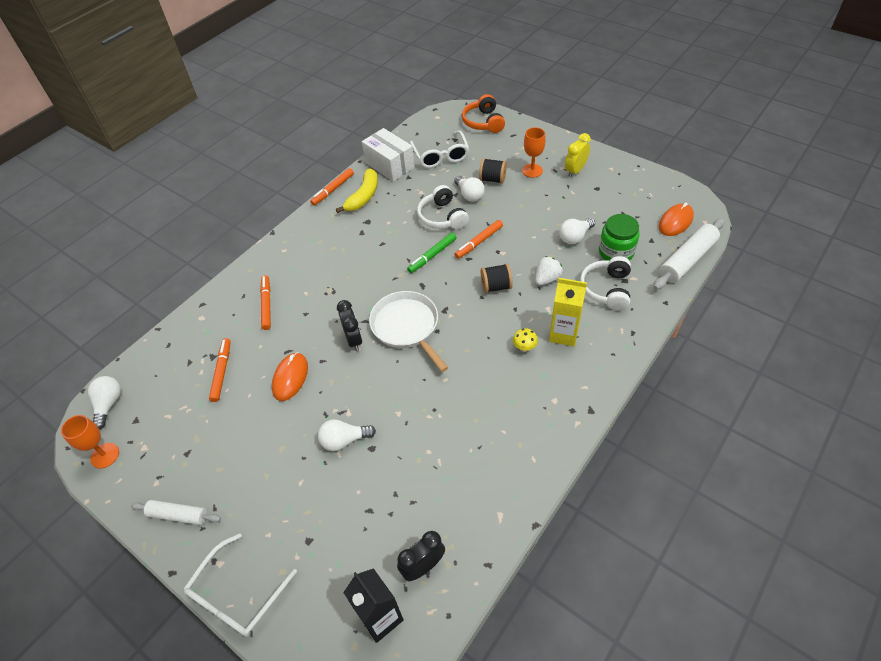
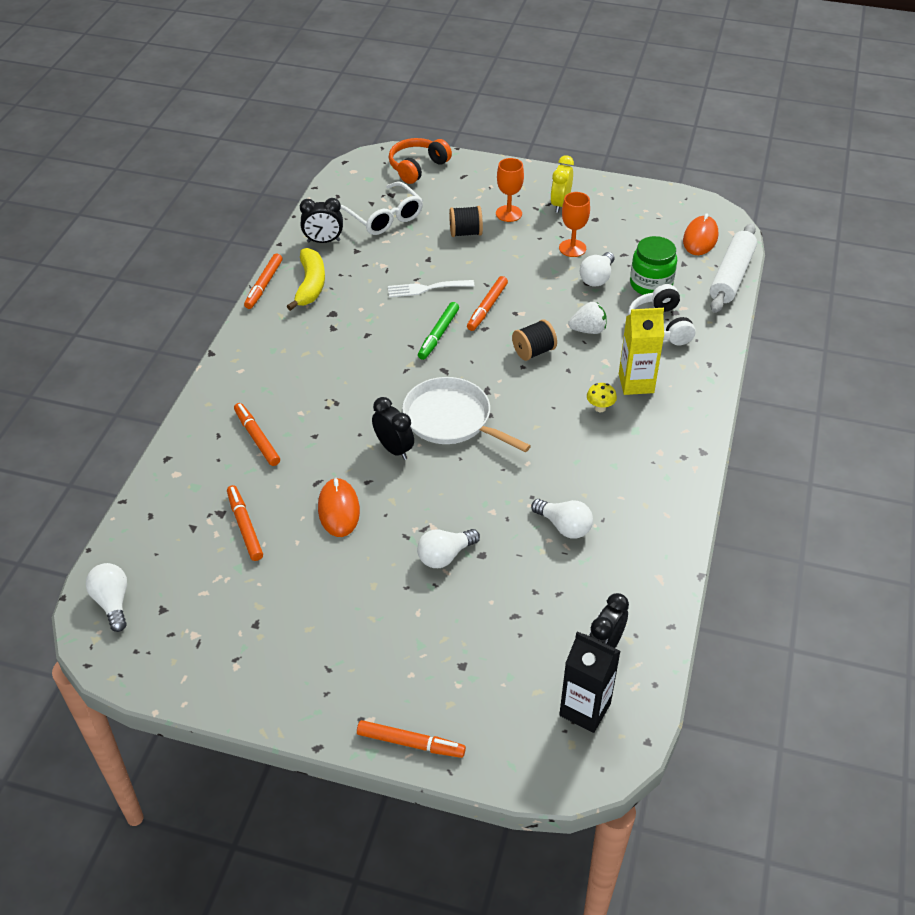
camera: 25 degrees left, 5 degrees down
(105, 455) = (146, 658): orange goblet -> orange goblet (572, 248)
(178, 515) = (287, 689): white rolling pin -> none
(236, 595) = (410, 743): white glasses -> orange marker
(389, 165) = (323, 241): white box -> black clock
(442, 217) = (426, 288): white headphones -> white fork
(469, 195) = (446, 256): white light bulb -> white light bulb (564, 526)
(483, 122) = (417, 167): orange headphones -> orange headphones turned 75 degrees clockwise
(547, 279) = (588, 330): white strawberry -> white strawberry turned 60 degrees clockwise

